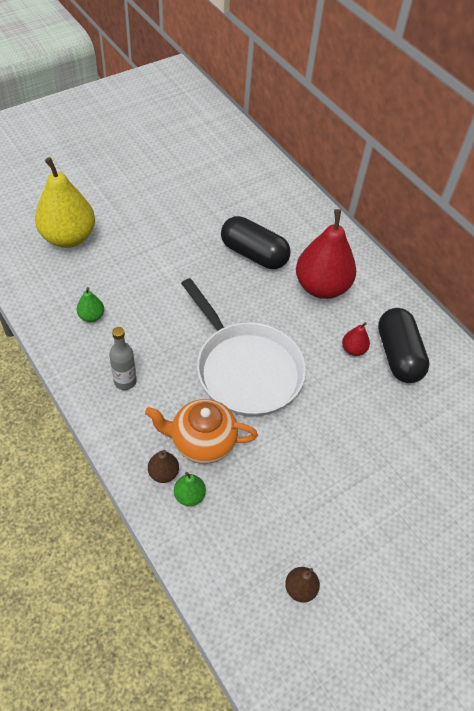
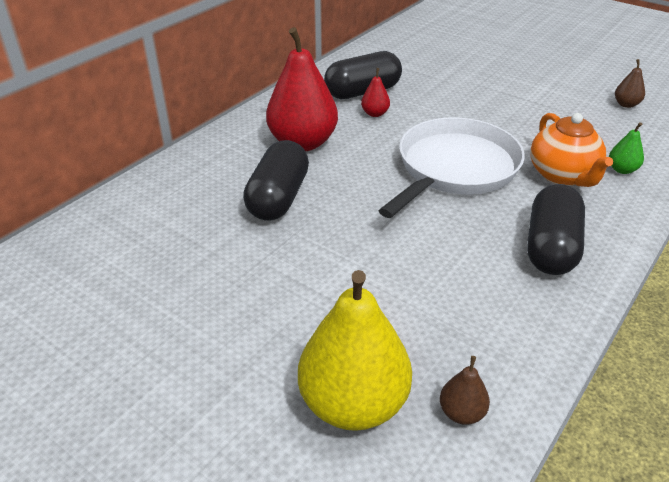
camera: 105 degrees left, 15 degrees down
(91, 316) = (486, 312): green pear -> none
(125, 381) = (551, 247): grey bottle -> black capsule
(163, 473) = (620, 190): brown pear -> brown pear (461, 413)

